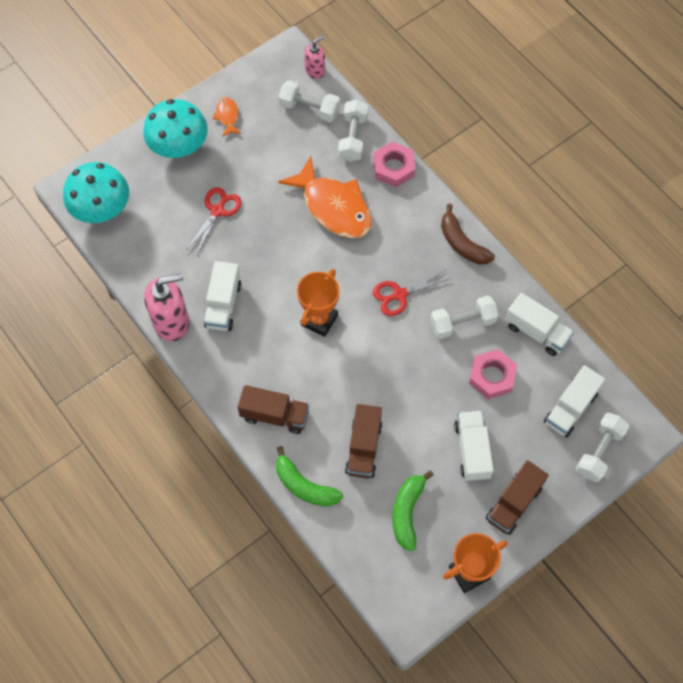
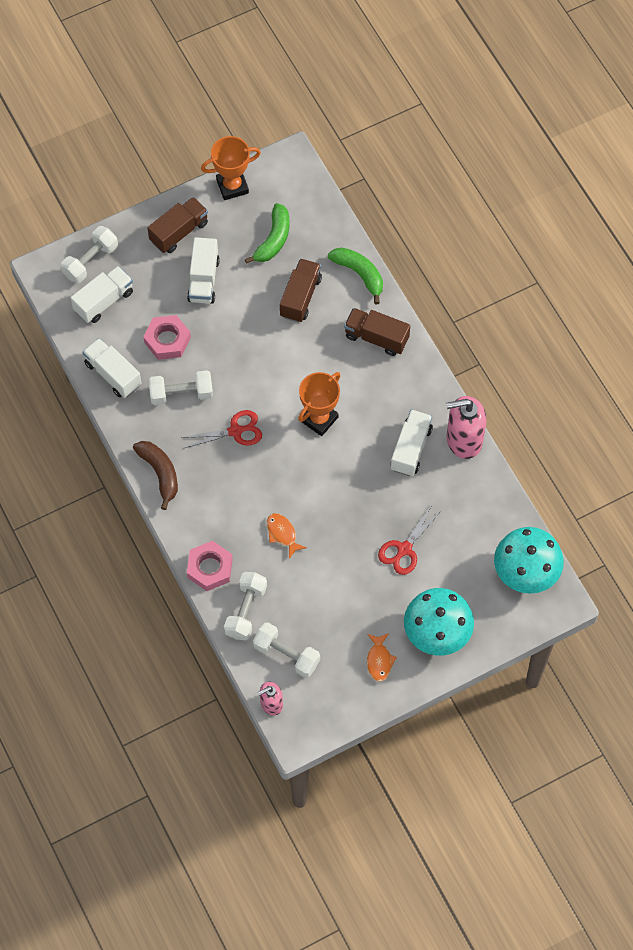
camera: 170 degrees left, 0 degrees up
(333, 207) = (282, 534): orange fish -> orange fish, size x0.45

